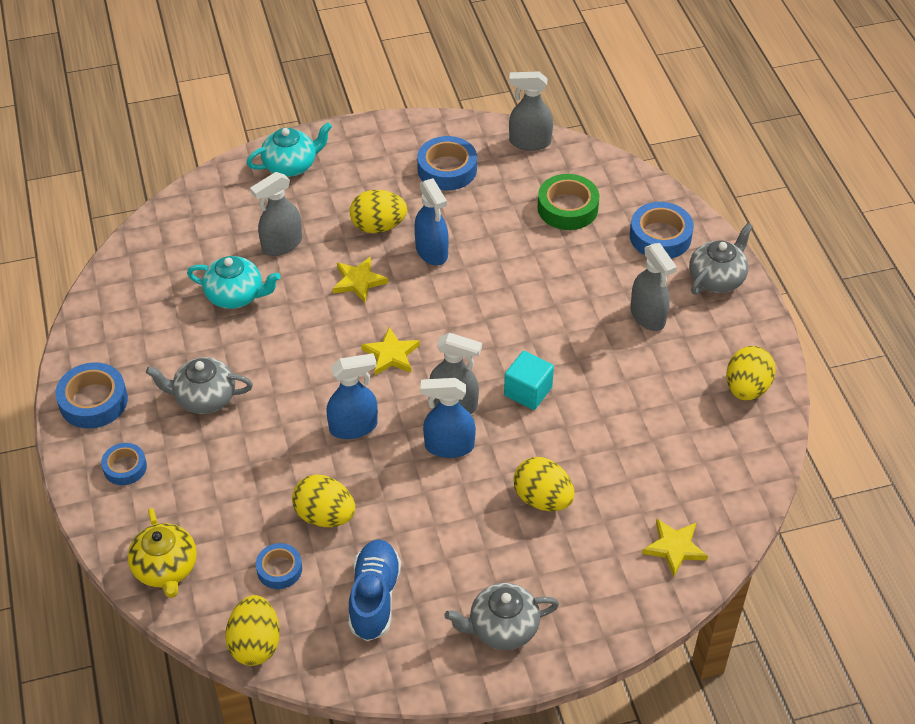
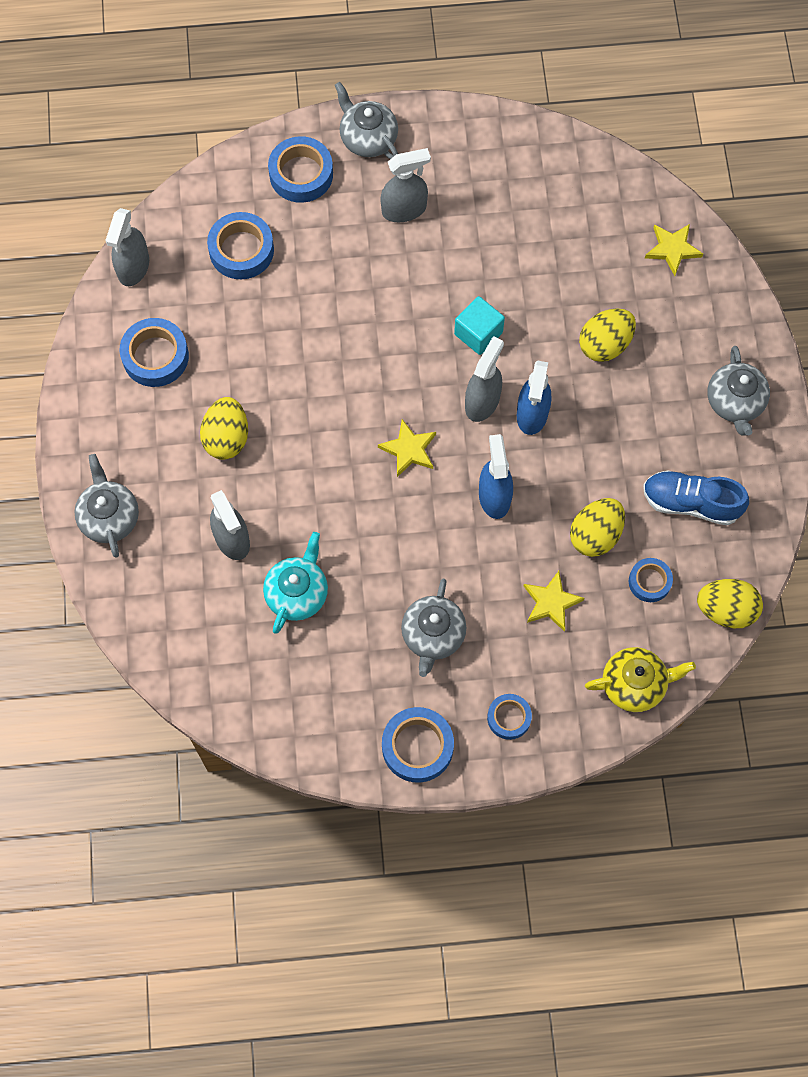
camera: 80 degrees left, 20 degrees up
(291, 165) = (109, 517): turquoise teapot -> grey teapot
(359, 281) = (303, 467): yellow star -> yellow star (551, 602)
(432, 252) = (276, 390): blue spray bottle -> none
(567, 208) = (241, 250): green tape -> blue tape
(746, 388) = (507, 148): yellow egg -> none

